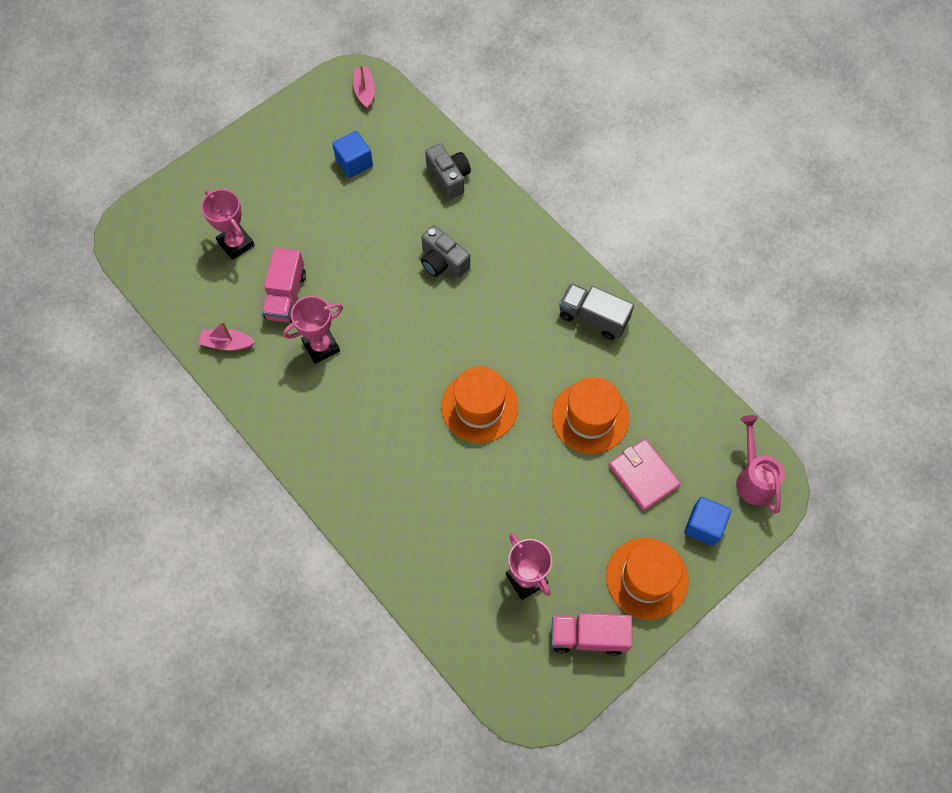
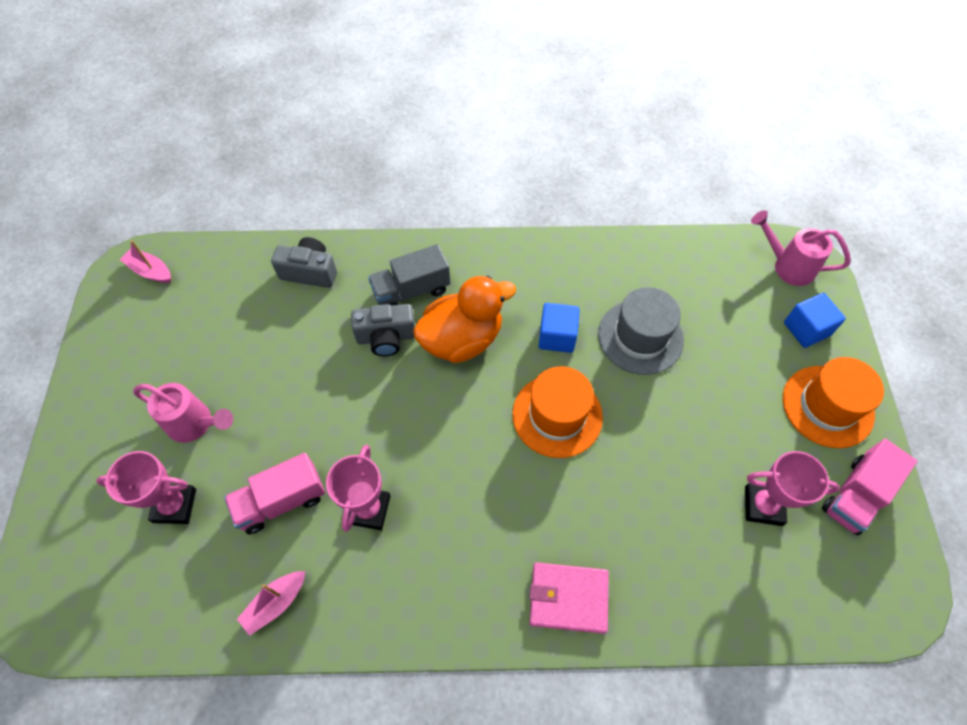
camera: 50 degrees left, 5 degrees down
(286, 295) = (281, 501): pink truck -> pink truck turned 105 degrees clockwise
(291, 209) = (196, 424): none -> pink watering can
(354, 162) = (210, 333): blue cube -> blue cube (557, 336)
(483, 307) = (462, 339): none -> orange duck
(590, 417) = (640, 337): orange hat -> grey hat
(593, 318) = (549, 267): grey truck -> grey truck (411, 291)
(643, 475) = (727, 338): pink wallet -> pink wallet (568, 598)

